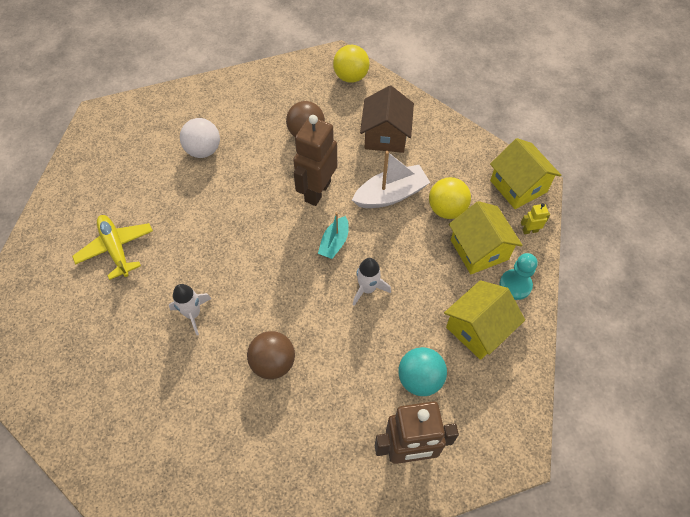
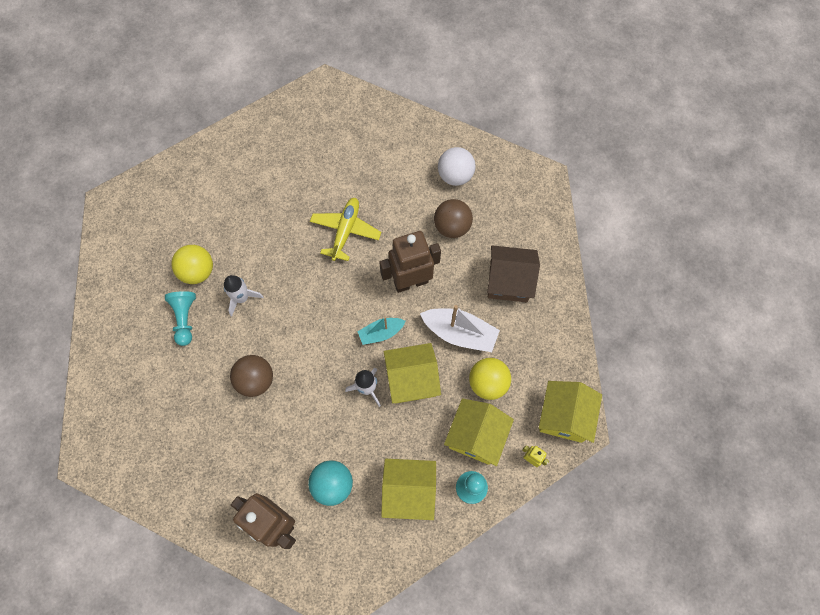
camera: 45 degrees right, 10 degrees up
(116, 249) = (241, 205): yellow plane -> yellow plane (345, 231)
(158, 373) = (185, 319): none -> turquoise pawn
(203, 150) = (366, 177): white ball -> white ball (455, 176)
(351, 77) = (537, 207): yellow ball -> yellow ball (198, 271)
(385, 136) = (508, 281): brown house -> brown house turned 45 degrees clockwise
(392, 253) = (411, 379): none -> yellow house

